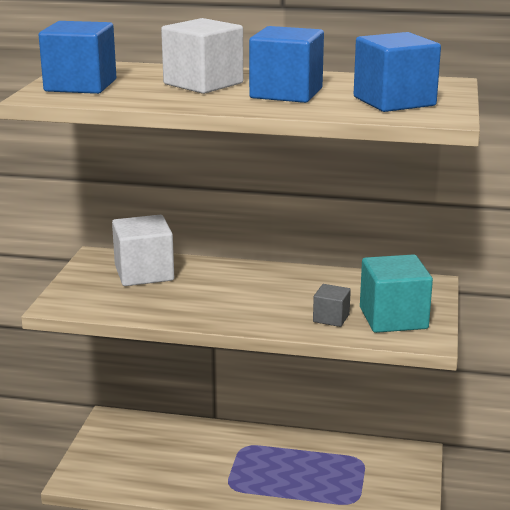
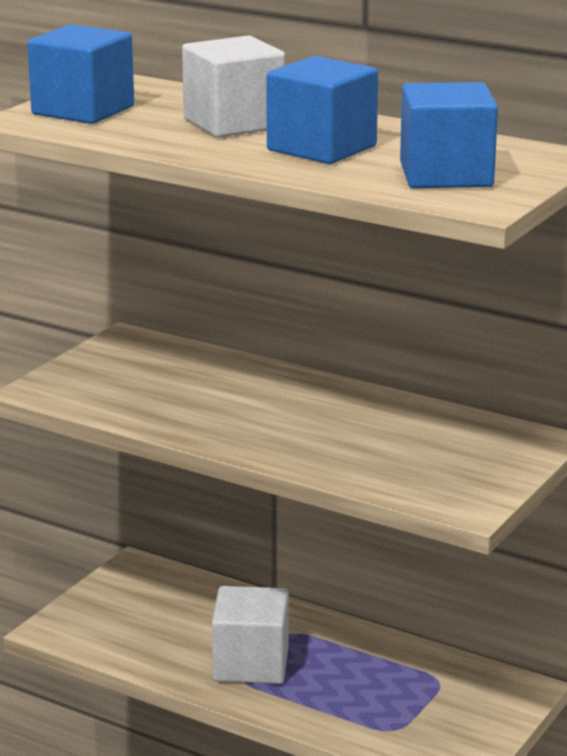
camera: 20 degrees right, 0 degrees up
(144, 273) = (169, 368): white cube -> white cube (251, 664)
(331, 318) = (363, 461): grey cube -> none
(393, 318) = (446, 474): turquoise cube -> none

